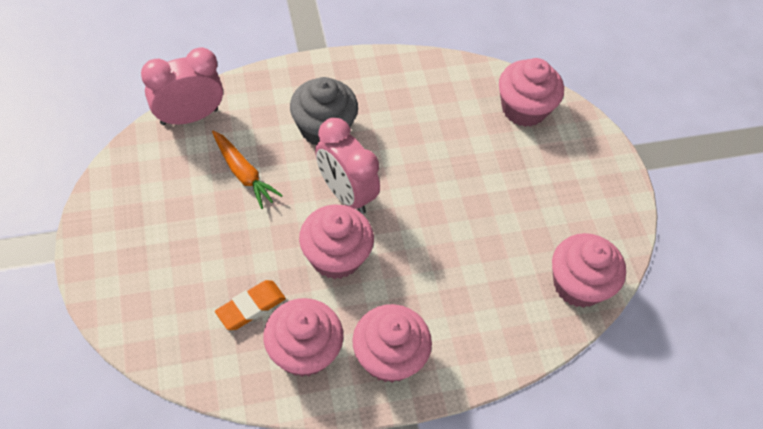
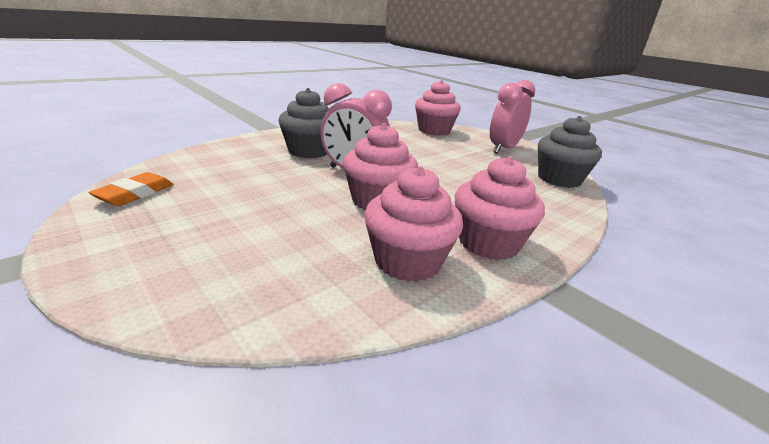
camera: 25 degrees left, 30 degrees down
(189, 116) = (182, 161): pink clock -> pink clock (503, 149)
(243, 173) = (255, 177): orange carrot -> none
(251, 307) = (323, 246): orange eraser -> orange eraser (135, 194)
(578, 284) = (559, 179): pink cupcake -> grey cupcake

